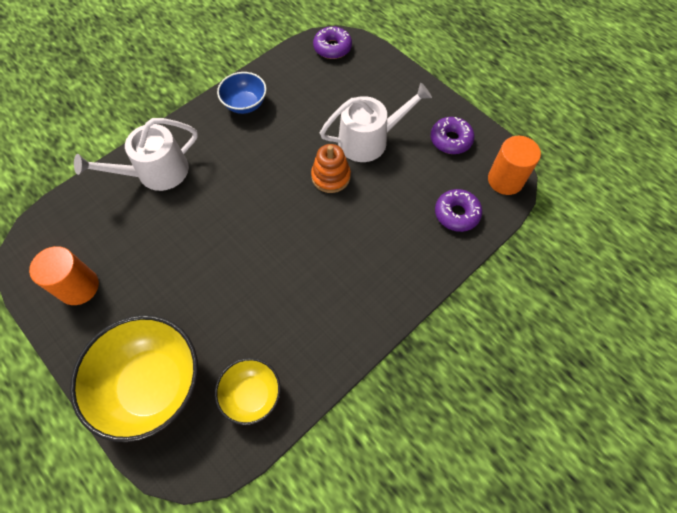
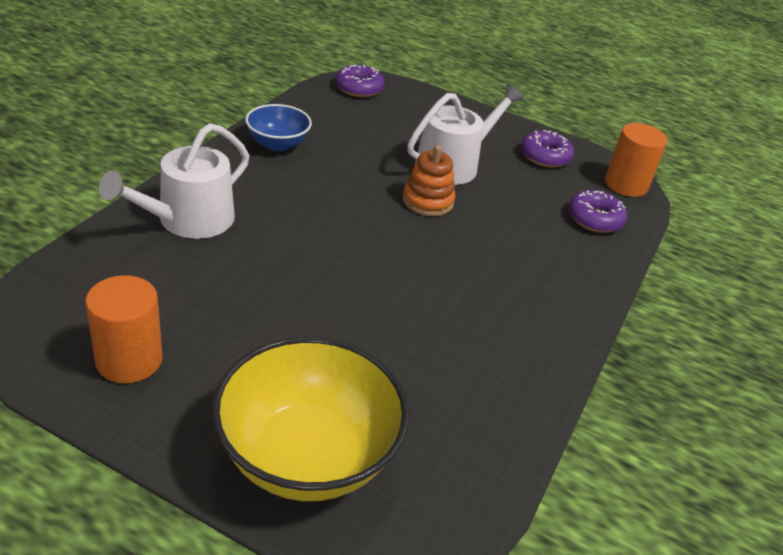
camera: 25 degrees left, 25 degrees down
(252, 395) = (460, 438): yellow bowl -> none

